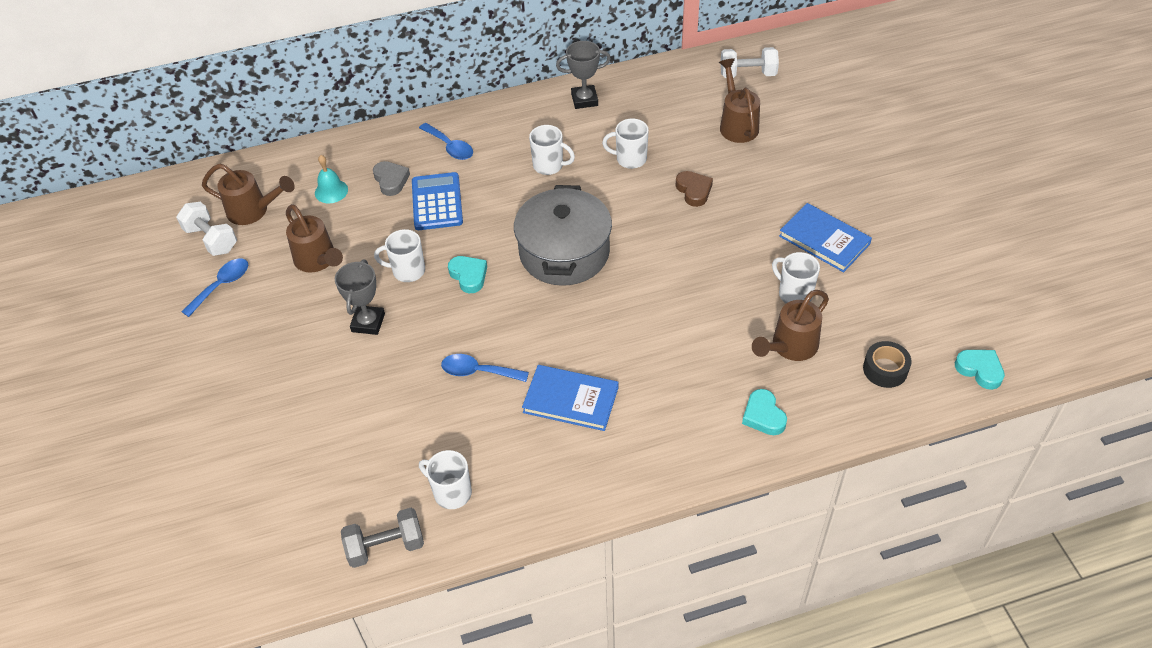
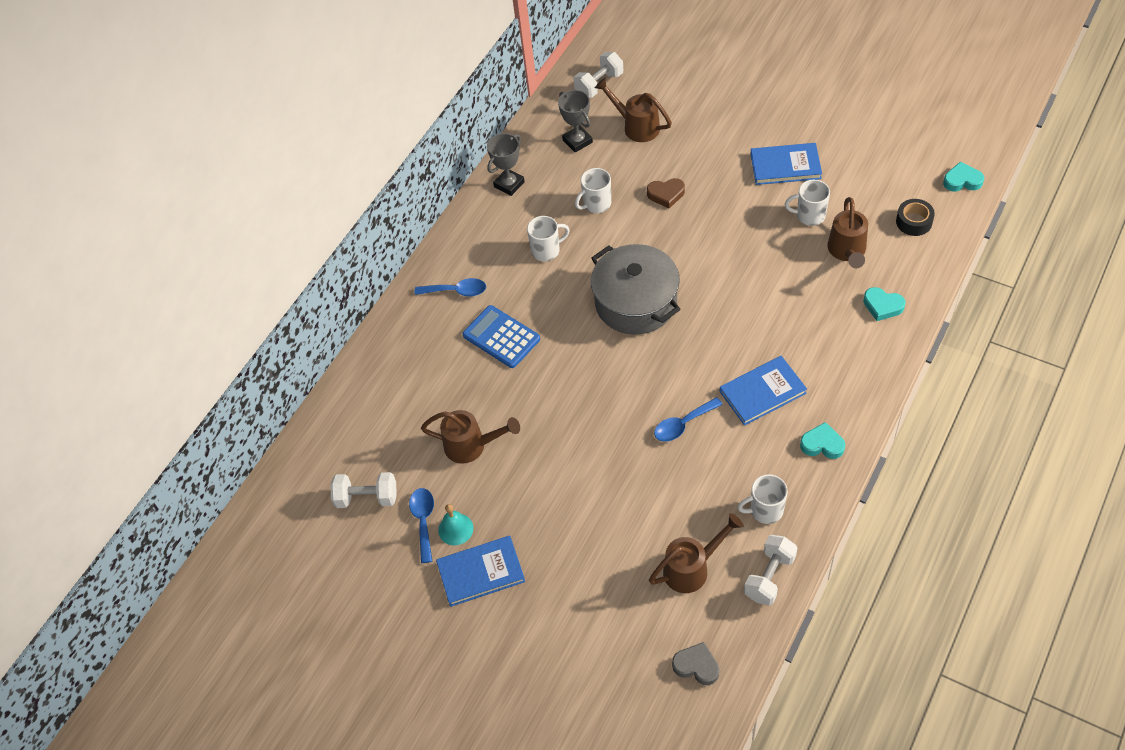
camera: 40 degrees left, 5 degrees up
(207, 353) = (481, 572): none -> blue book
(253, 211) = (370, 452): brown watering can -> brown watering can (691, 568)
(331, 191) = (410, 391): turquoise bell -> turquoise bell (455, 529)
(368, 323) = (567, 456): grey trophy -> grey trophy (577, 141)
(386, 547) = (769, 577): grey dumbbell -> white dumbbell
(391, 180) = (445, 348): grey heart -> grey heart (696, 666)
(407, 271) = (546, 400): white mug -> none
(469, 276) = (593, 369): turquoise heart -> turquoise heart (822, 444)
(694, 191) = (666, 194): brown heart -> brown heart turned 150 degrees clockwise

